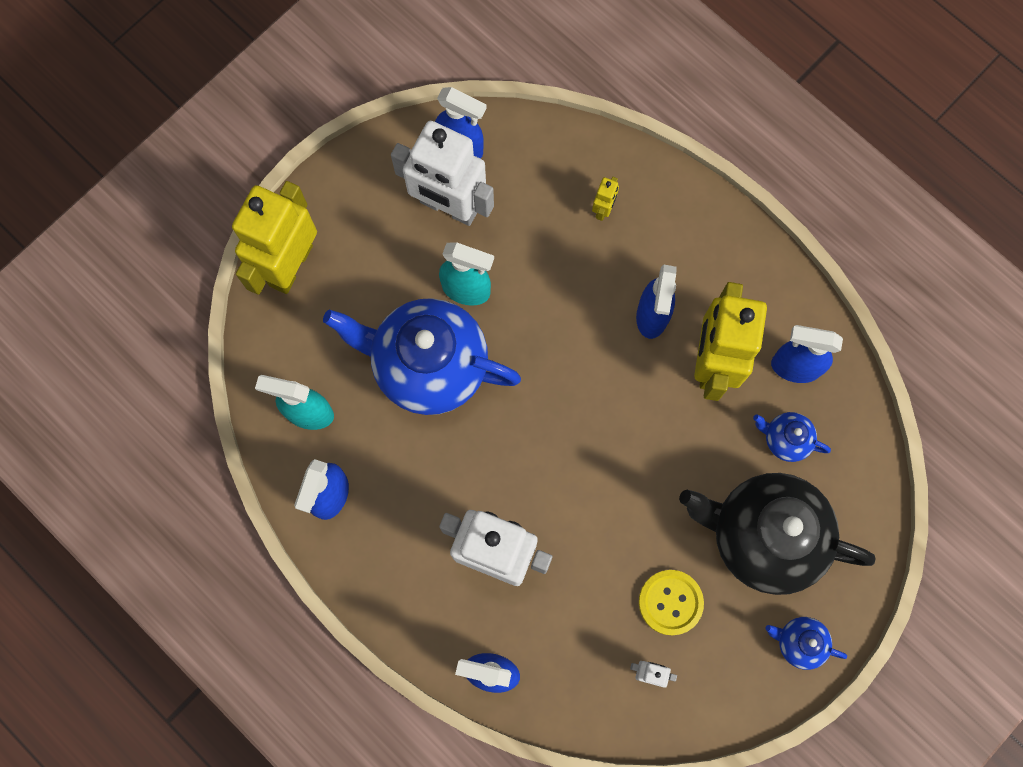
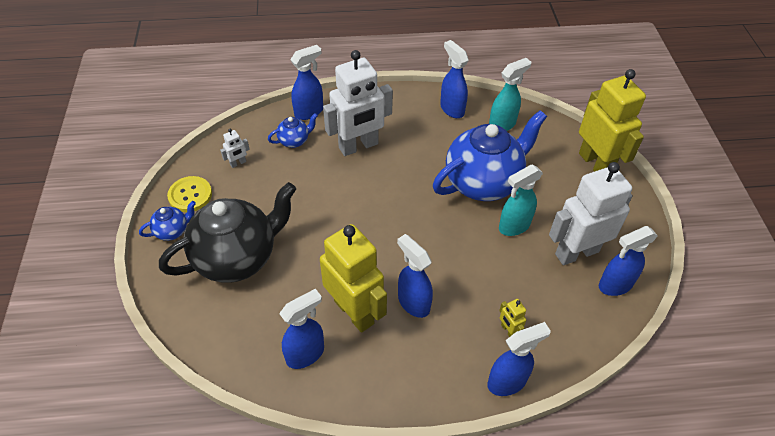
camera: 130 degrees right, 25 degrees down
(657, 175) = (507, 382): none -> blue spray bottle
(670, 602) = (257, 194): yellow button -> yellow button (190, 195)
(785, 439) = (272, 312): blue teapot -> blue teapot (294, 141)

